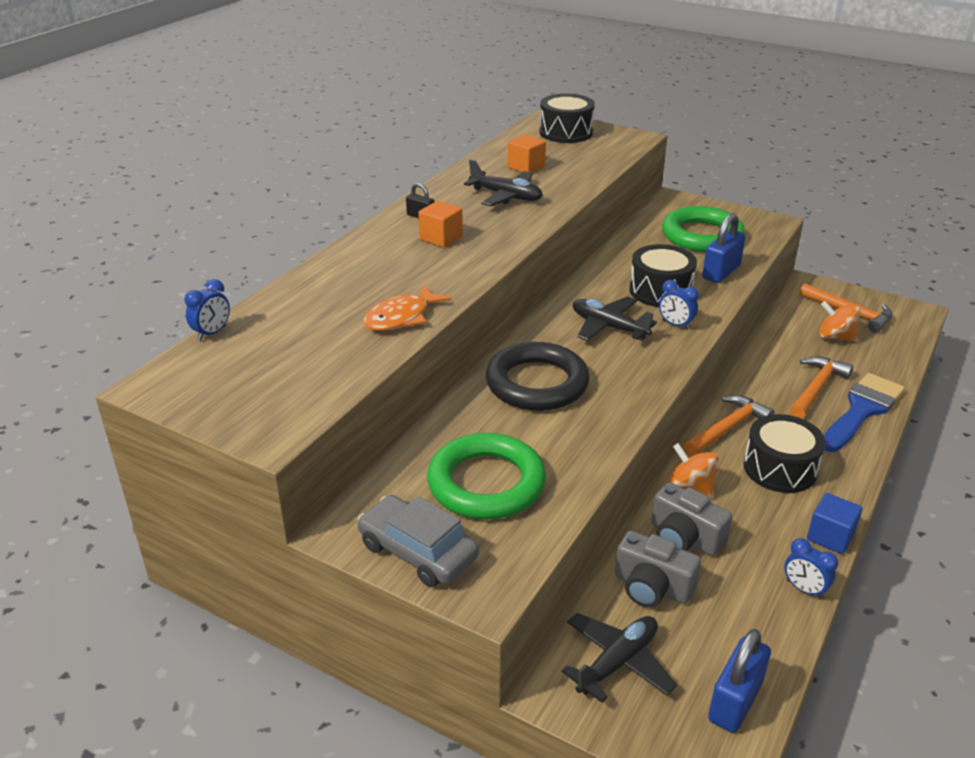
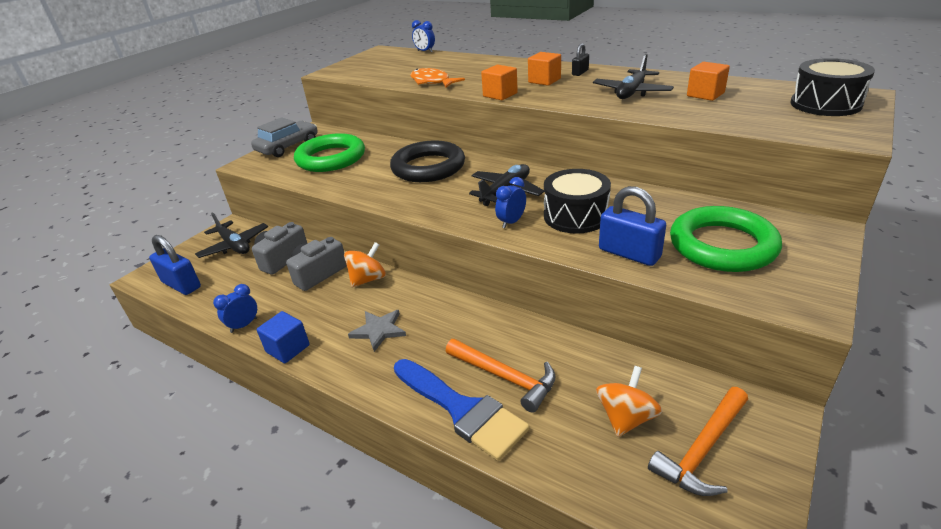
camera: 95 degrees right, 0 degrees up
(483, 266) = (500, 95): none -> orange cube
(727, 428) = (440, 305): orange hammer -> none
(780, 468) = (379, 330): black drum -> grey star

